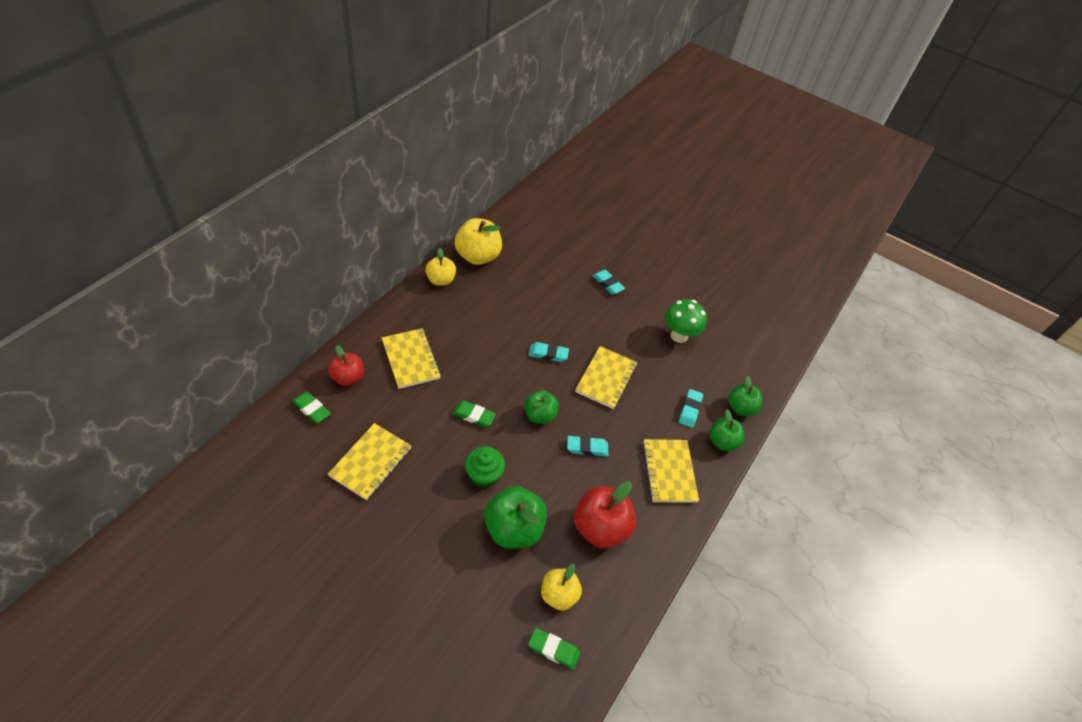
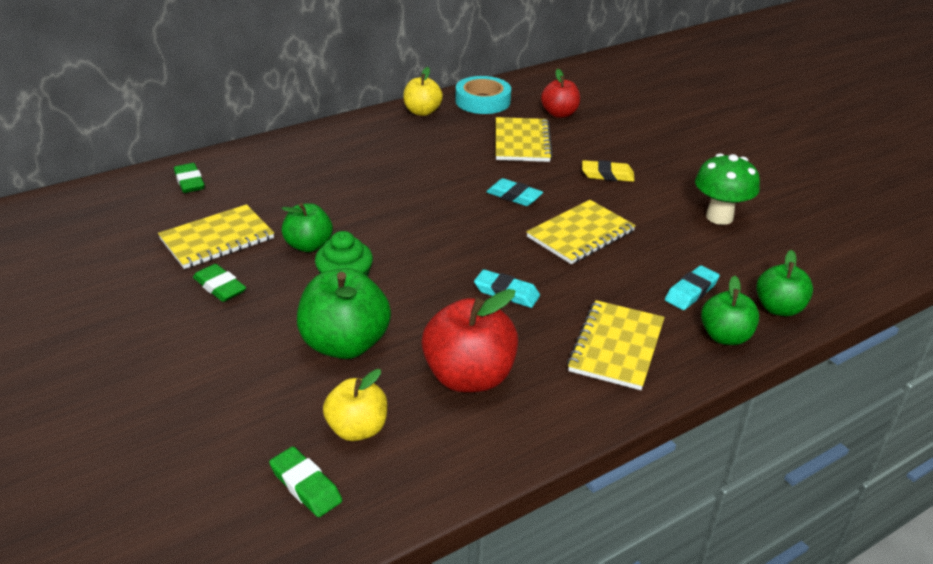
camera: 30 degrees right, 15 degrees down
(348, 377) = (250, 166): red apple -> red apple (559, 114)
(411, 359) = (335, 166): yellow notebook -> yellow notebook (522, 142)
(473, 415) = (374, 228): green eraser -> green eraser (220, 287)
(477, 256) = (482, 101): yellow apple -> turquoise tape
(539, 415) = (462, 247): green apple -> green apple (309, 245)
(596, 314) = (607, 175): none -> yellow eraser
(607, 284) = (642, 152): turquoise eraser -> none

